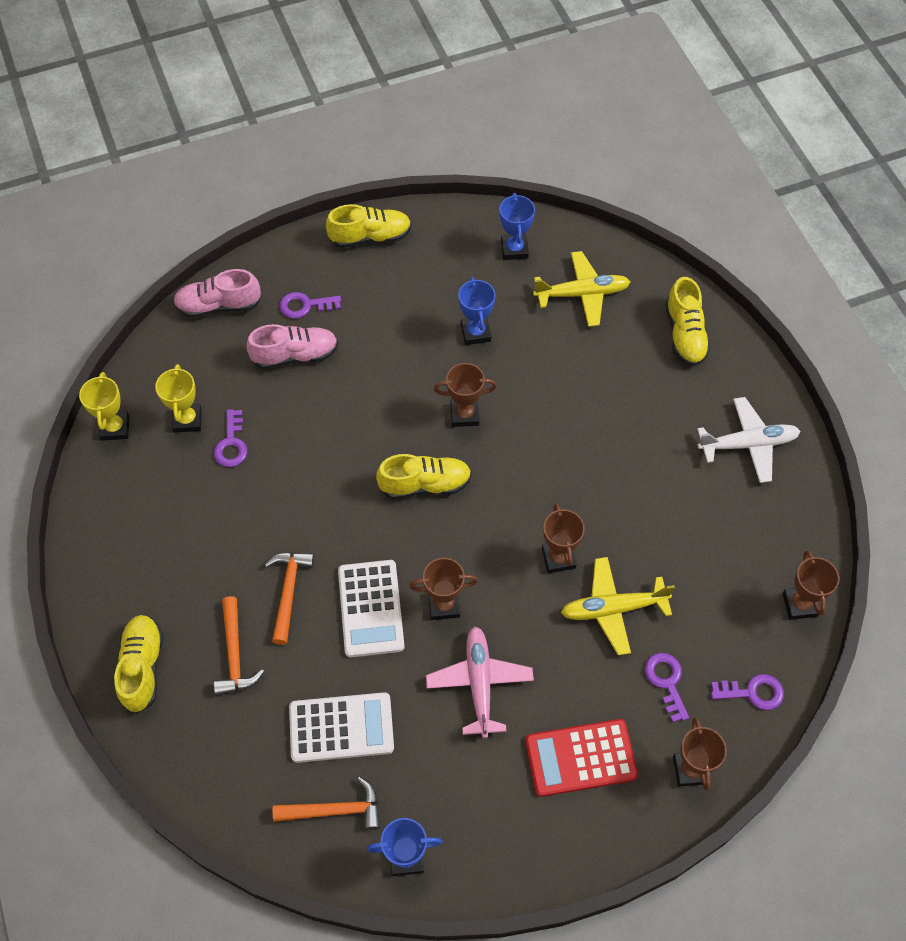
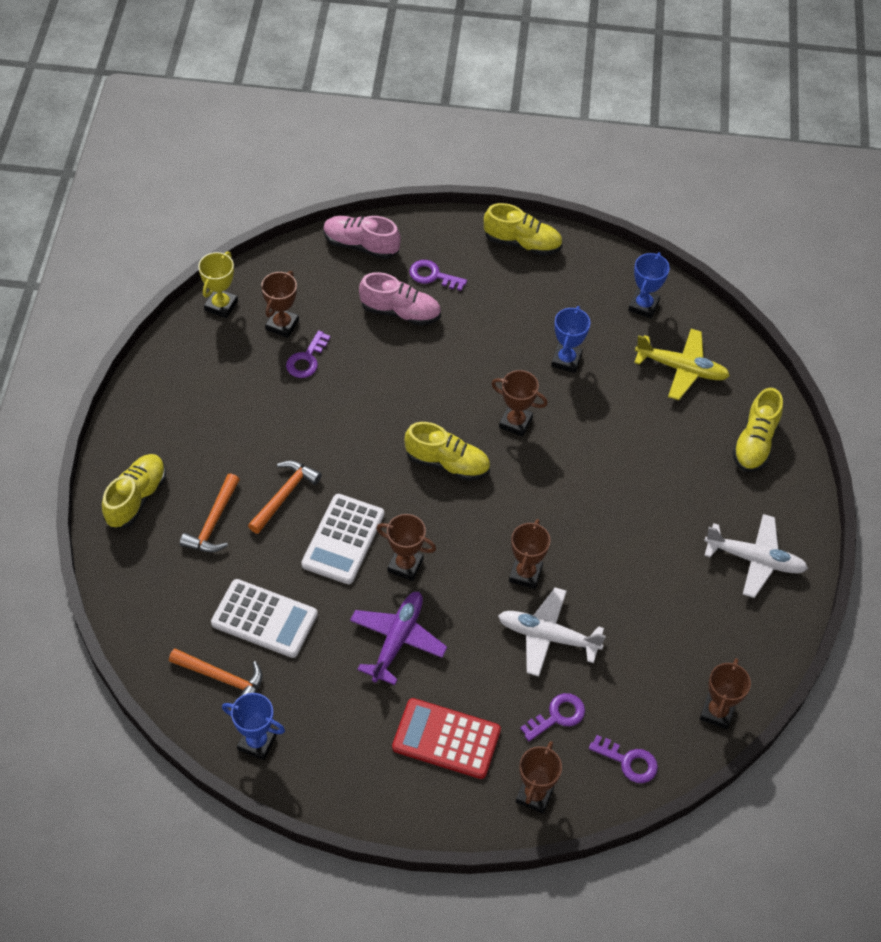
camera: 25 degrees right, 5 degrees down
(187, 420) = (282, 325): yellow trophy -> brown trophy
(479, 683) = (397, 640): pink plane -> purple plane
(613, 609) = (547, 636): yellow plane -> white plane
(666, 681) = (557, 716): purple key -> purple key turned 45 degrees clockwise

